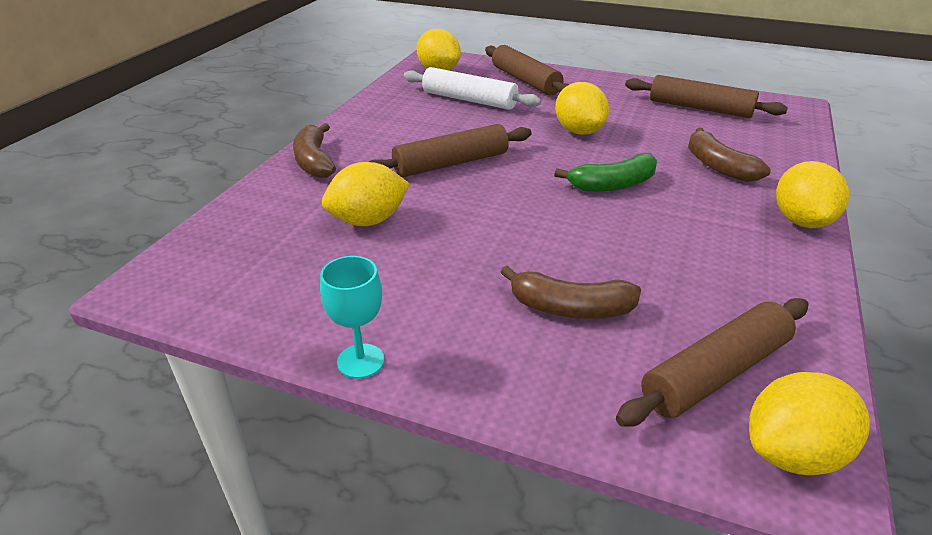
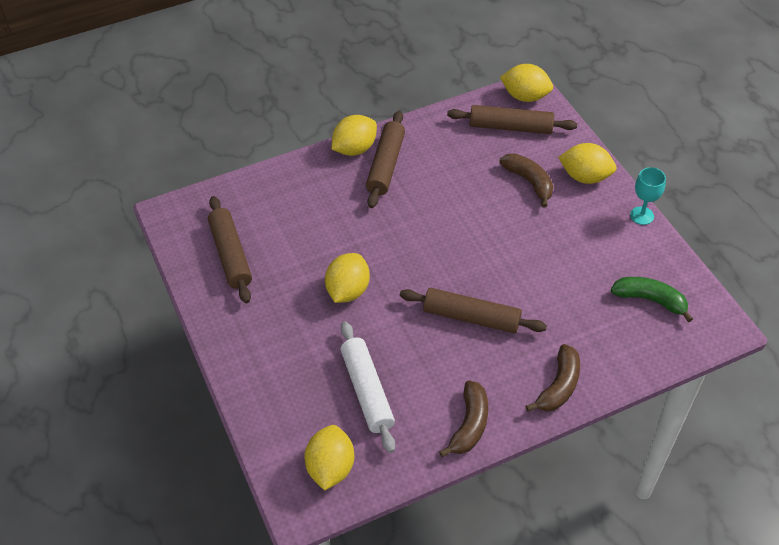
camera: 135 degrees left, 15 degrees up
(368, 221) = (571, 298): yellow lemon -> yellow lemon (585, 177)
(525, 81) = (285, 388): brown rolling pin -> brown rolling pin (386, 165)
(613, 185) = (403, 231): green banana -> green banana (650, 300)
(718, 166) = (323, 203): brown banana -> brown banana (469, 425)

